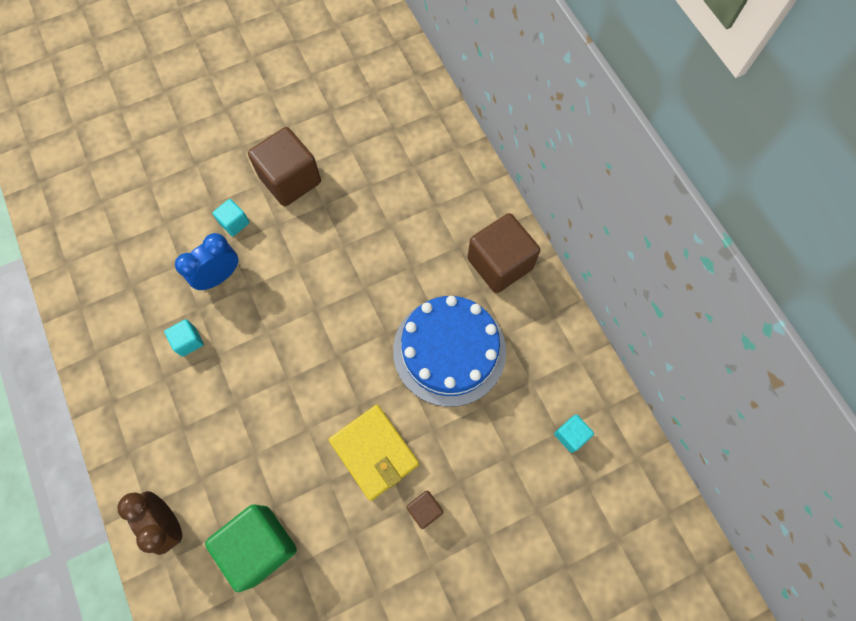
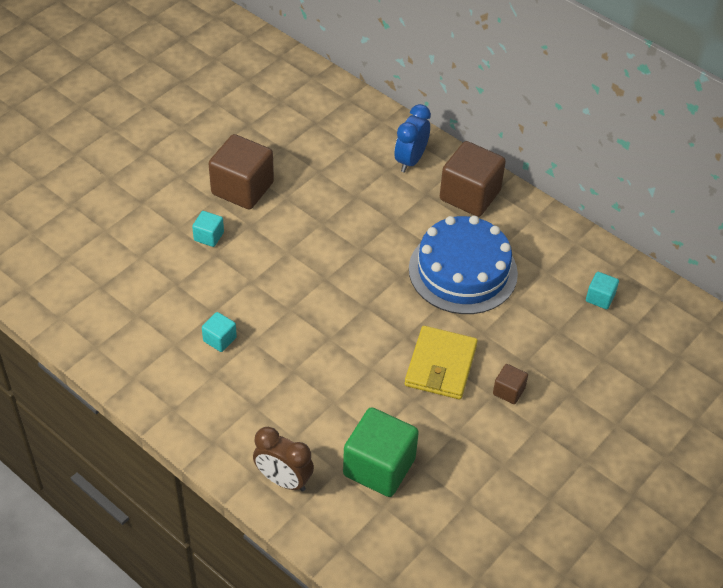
camera: 25 degrees left, 20 degrees down
(219, 276) = (219, 281): blue clock -> blue clock (410, 160)
(374, 452) = (440, 365): yellow wallet -> yellow wallet turned 75 degrees clockwise

